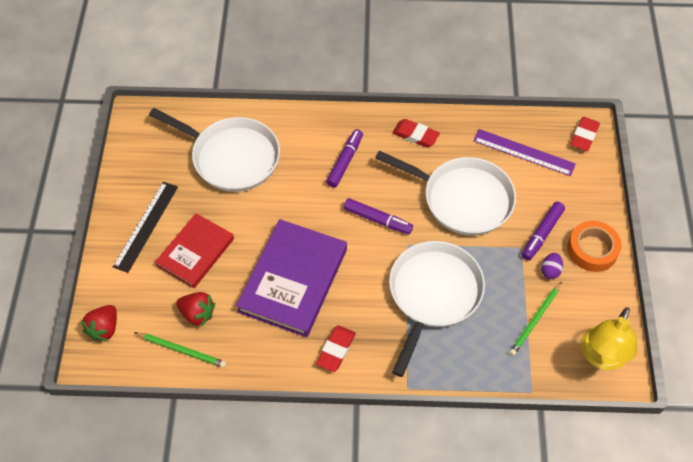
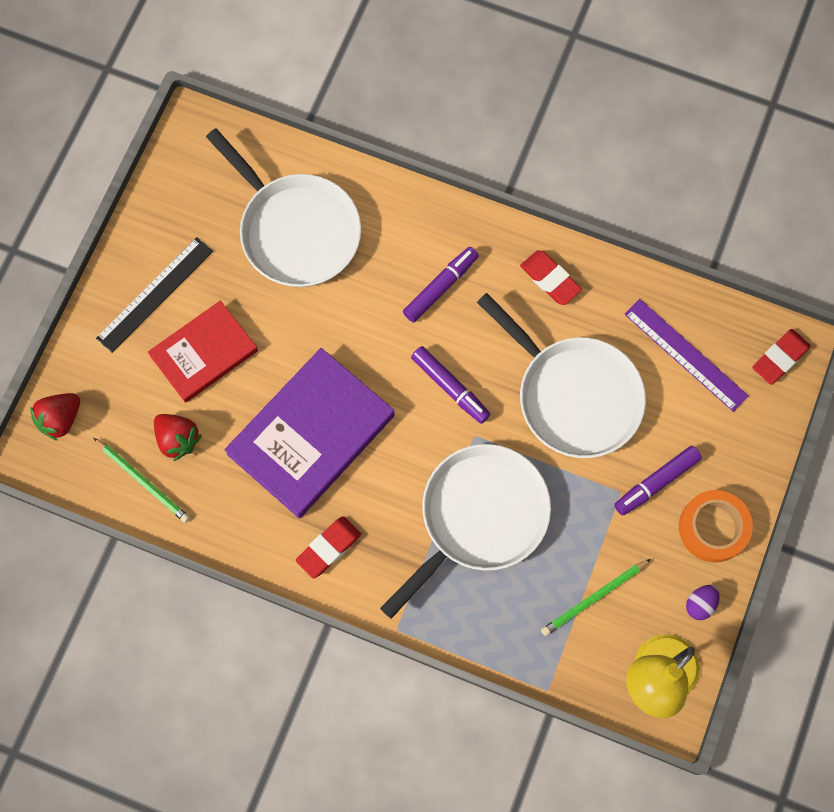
camera: 20 degrees right, 15 degrees up
(550, 271) = (644, 538): purple egg -> purple egg (700, 604)

